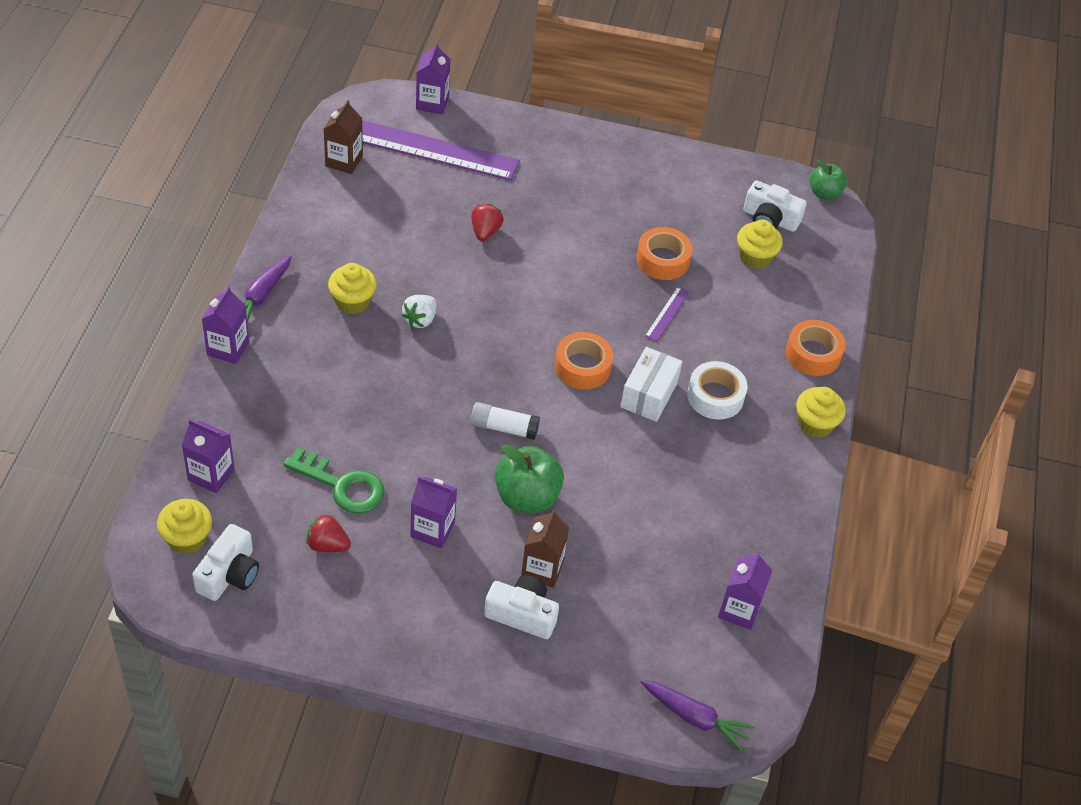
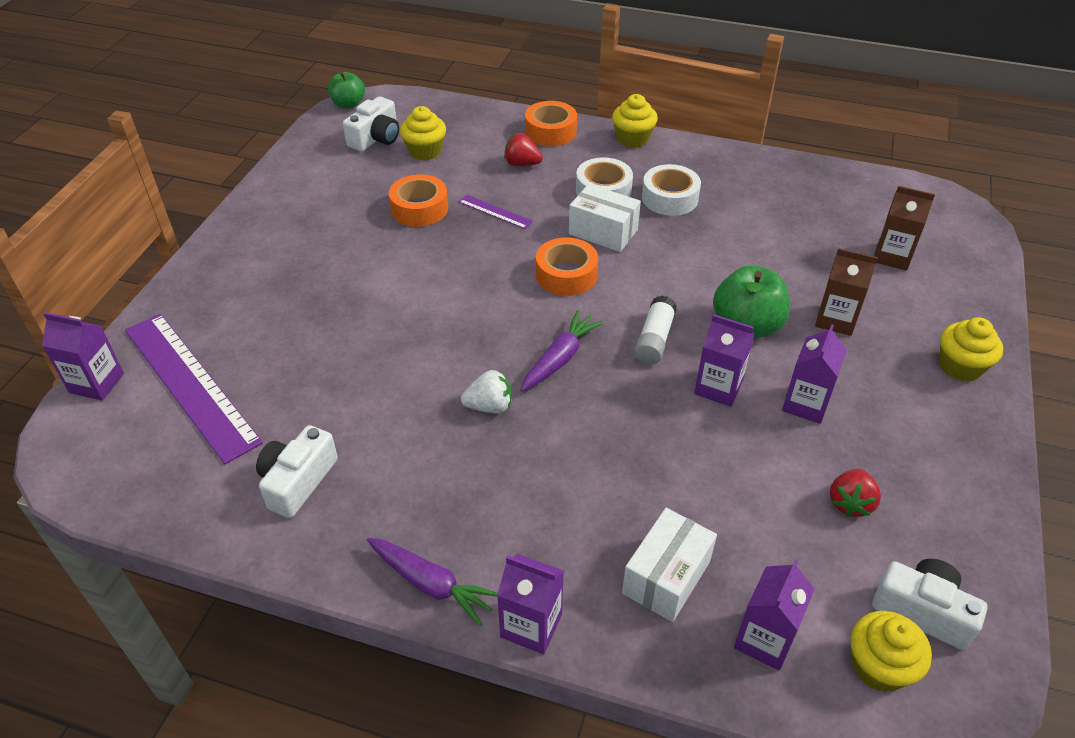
camera: 80 degrees left, 5 degrees down
(262, 422) = (666, 577): none -> white box
(342, 485) = (758, 487): green key -> none
(344, 161) = (178, 483): brown carton -> brown carton (892, 256)
(352, 301) = (452, 475): yellow cupcake -> yellow cupcake (960, 366)
(420, 319) = (489, 406): white strawberry -> white strawberry turned 45 degrees counterclockwise
(434, 150) = (190, 384): purple ruler -> purple ruler turned 60 degrees counterclockwise
(485, 231) = (350, 341): red strawberry -> red strawberry (522, 164)
(522, 614) = (895, 337): white camera -> white camera (297, 481)
(695, 718) = (967, 234): purple carrot -> purple carrot (560, 358)
(713, 451) = (669, 198): none -> white tape
(739, 610) = (846, 199): purple carton -> purple carton (718, 387)

